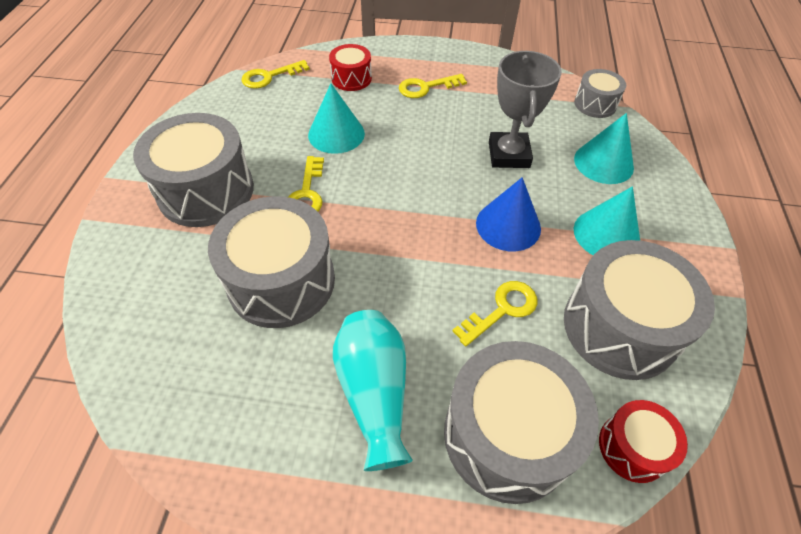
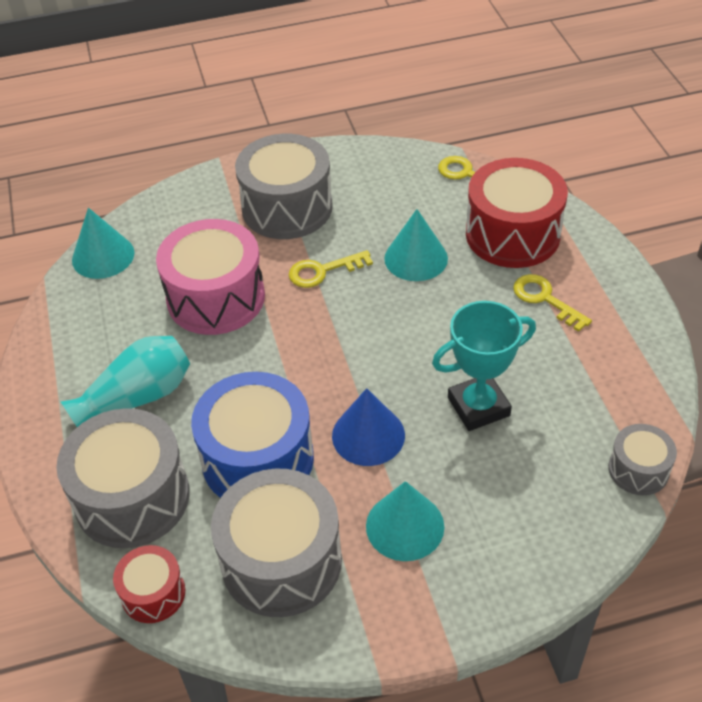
camera: 70 degrees right, 5 degrees down
(281, 281) = (216, 298): grey drum -> pink drum
(351, 78) = (512, 234): red drum -> red drum, size x1.92
(502, 310) = (258, 459): yellow key -> blue drum
(508, 155) = (478, 406): grey trophy -> turquoise trophy
(603, 163) = (525, 501): turquoise cone -> turquoise cone (103, 256)

